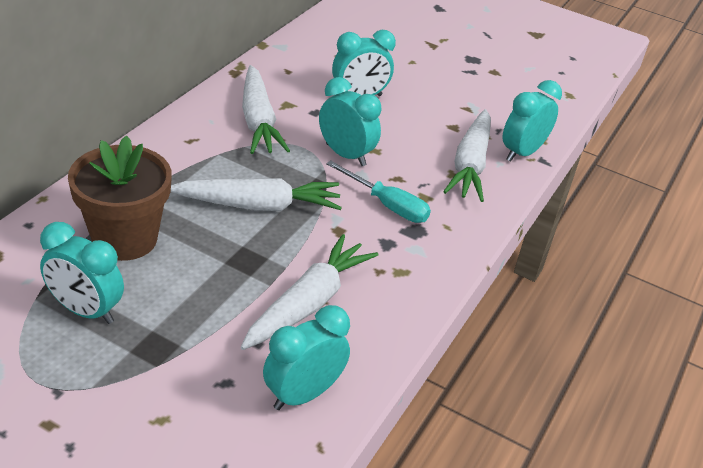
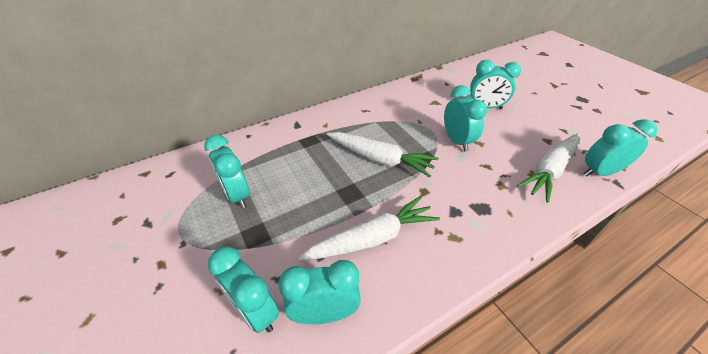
camera: 35 degrees right, 5 degrees up
(125, 239) = (289, 158): brown flower pot -> none
(221, 423) = (255, 311): none -> turquoise clock
(258, 121) = (411, 108): white carrot -> none
(387, 205) = (469, 183): turquoise screwdriver -> none

